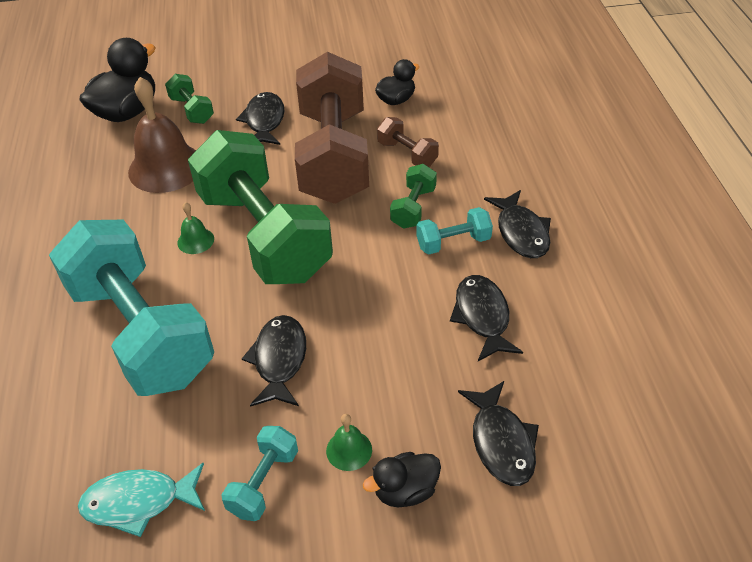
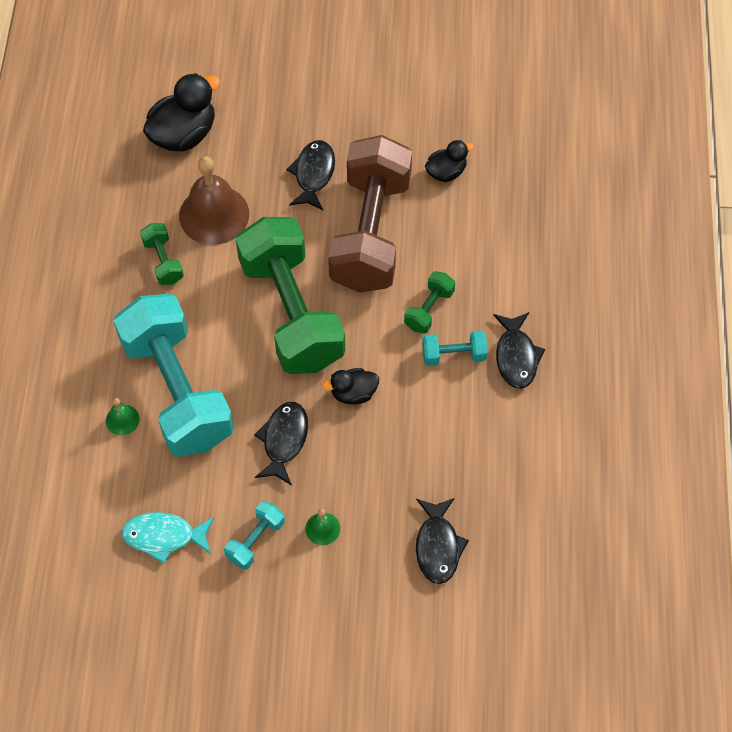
camera: 10 degrees right, 15 degrees up
(192, 110) = (246, 145): green dumbbell -> green dumbbell (163, 261)
(195, 240) = (231, 306): green bell -> green bell (122, 420)
(405, 491) = (356, 569): black duck -> black duck (353, 393)
(407, 154) = (439, 244): brown dumbbell -> none
(482, 317) = (456, 435): black fish -> none

